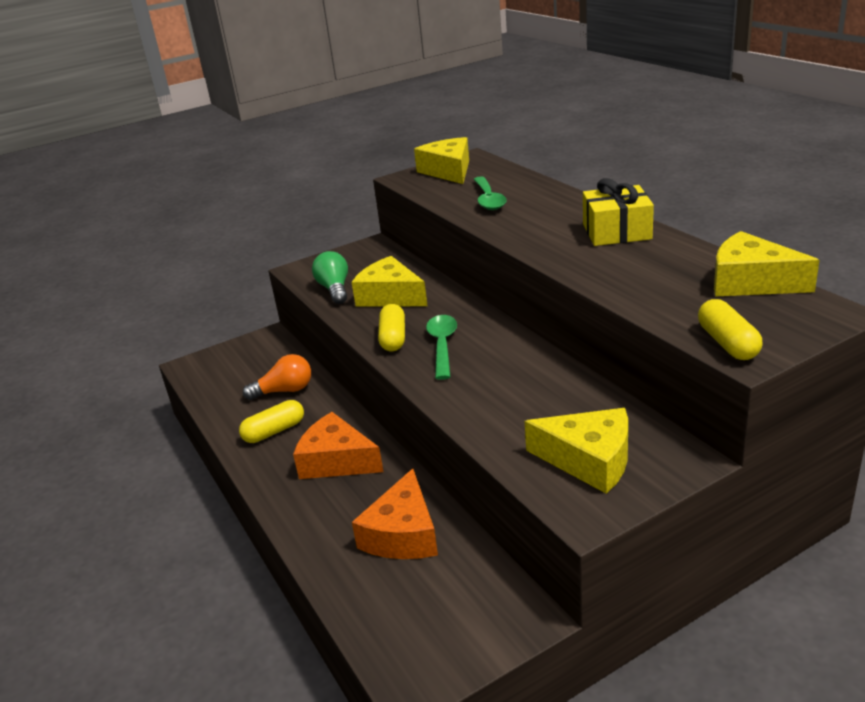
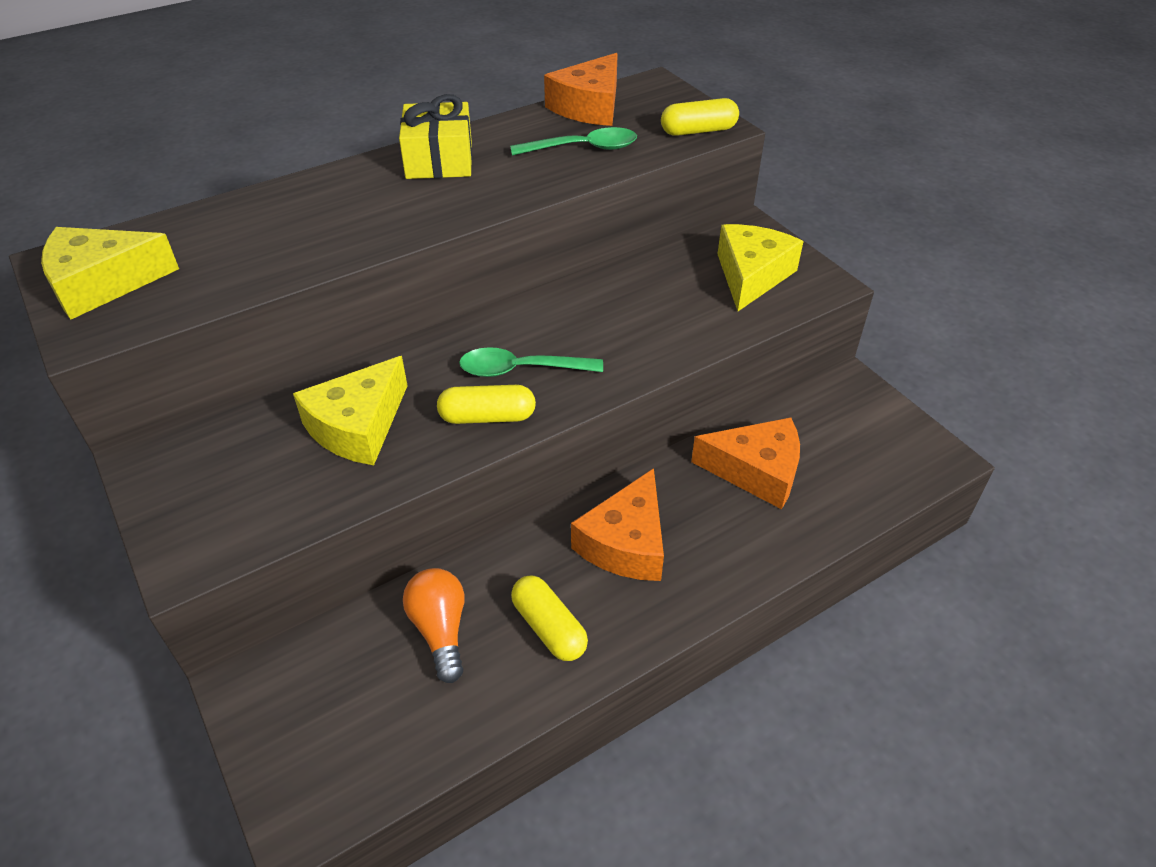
camera: 95 degrees left, 15 degrees up
(334, 289) = (299, 497): green light bulb -> none
(488, 199) = (266, 246): green spoon -> green spoon (583, 148)
(751, 282) = (589, 106): yellow cheese -> orange cheese

